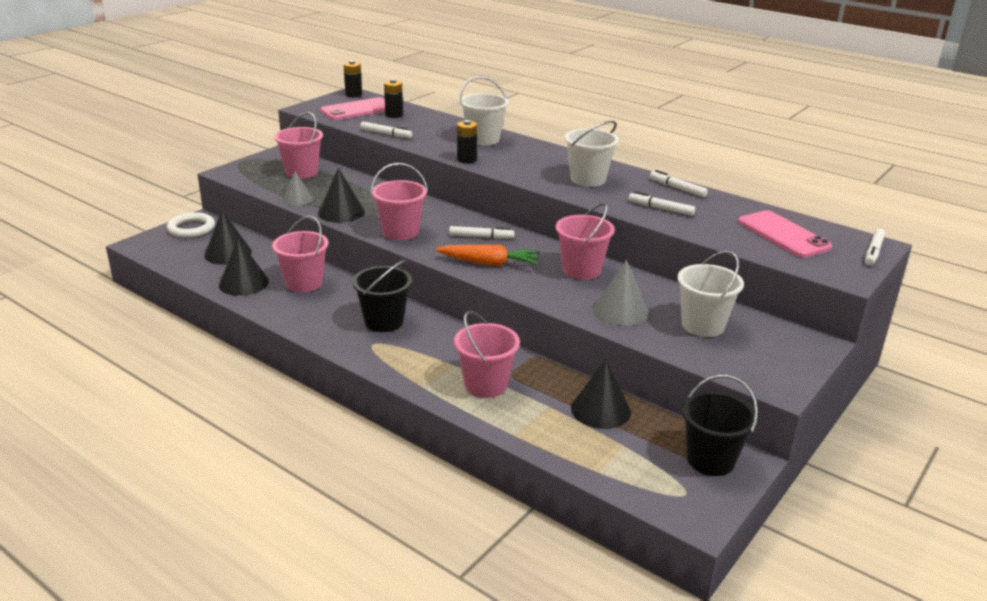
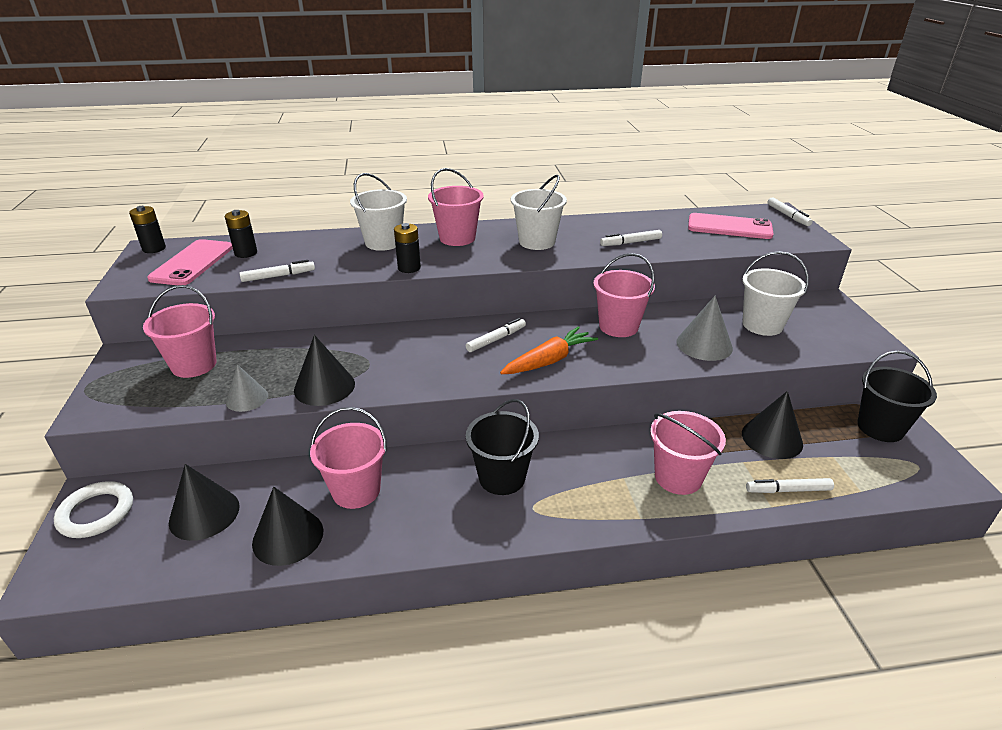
camera: 45 degrees left, 5 degrees up
(400, 232) = (421, 374): pink bucket -> pink bucket (457, 238)
(677, 188) = (605, 221): white marker -> white marker (788, 490)

